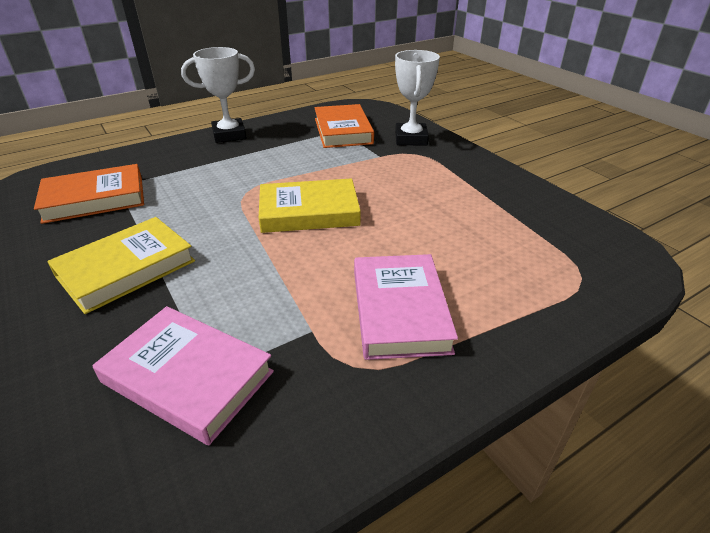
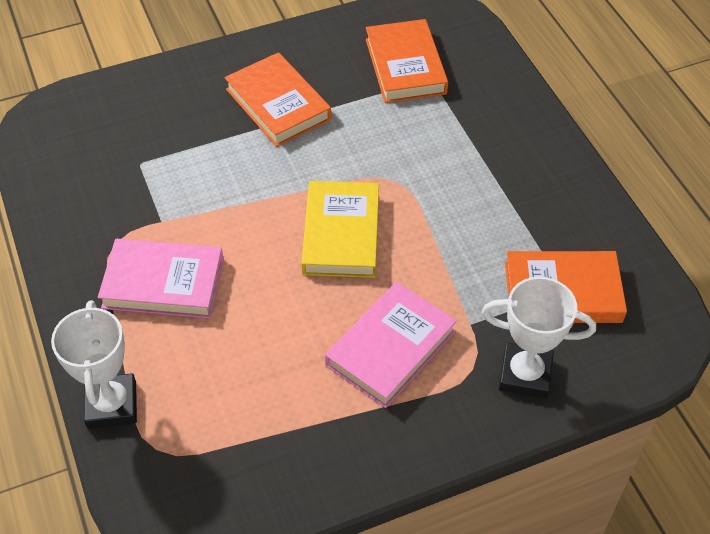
camera: 100 degrees right, 15 degrees up
(126, 268) = (278, 104): yellow book -> orange book
(187, 377) = (141, 151): pink book -> pink book (390, 348)
(229, 135) = (558, 164): white trophy -> white trophy (112, 405)

